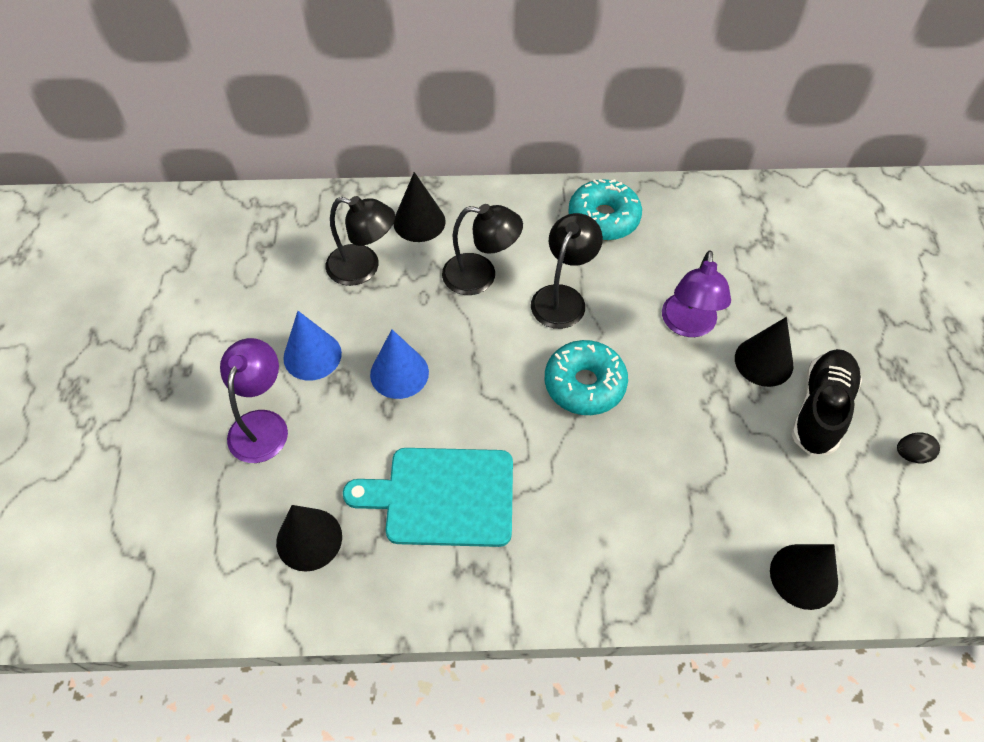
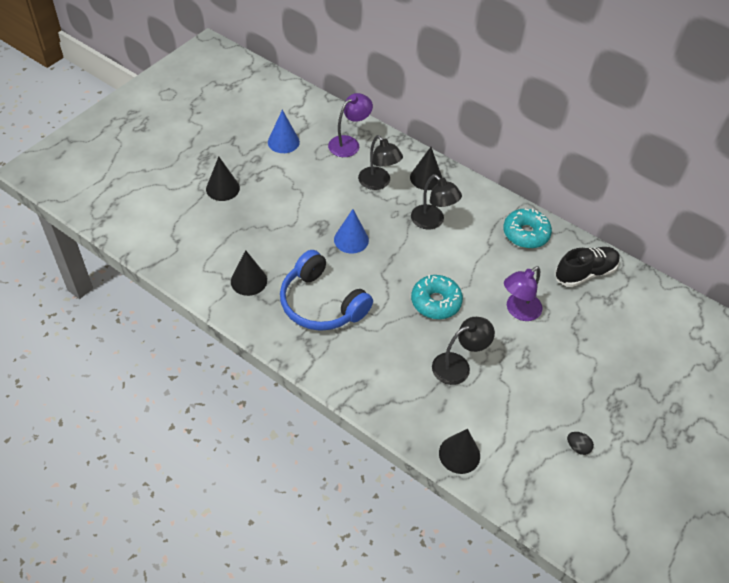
camera: 35 degrees right, 5 degrees down
(262, 424) = (270, 221): purple lamp -> purple lamp (349, 143)
(312, 355) = (318, 207): blue cone -> blue cone (283, 142)
(442, 496) = (321, 303): turquoise cutting board -> blue headphones
(563, 297) = (465, 257): black lamp -> black lamp (458, 365)
(763, 361) = (542, 353): black cone -> black cone (222, 188)
(820, 410) = (549, 394): black shoe -> black shoe (585, 273)

